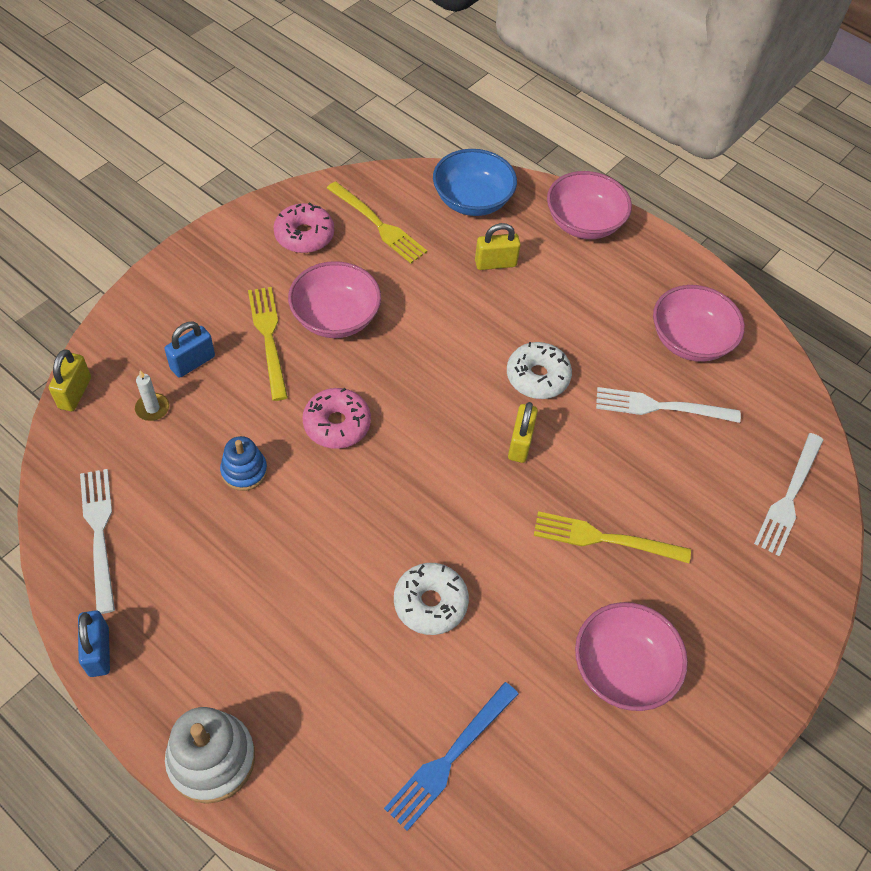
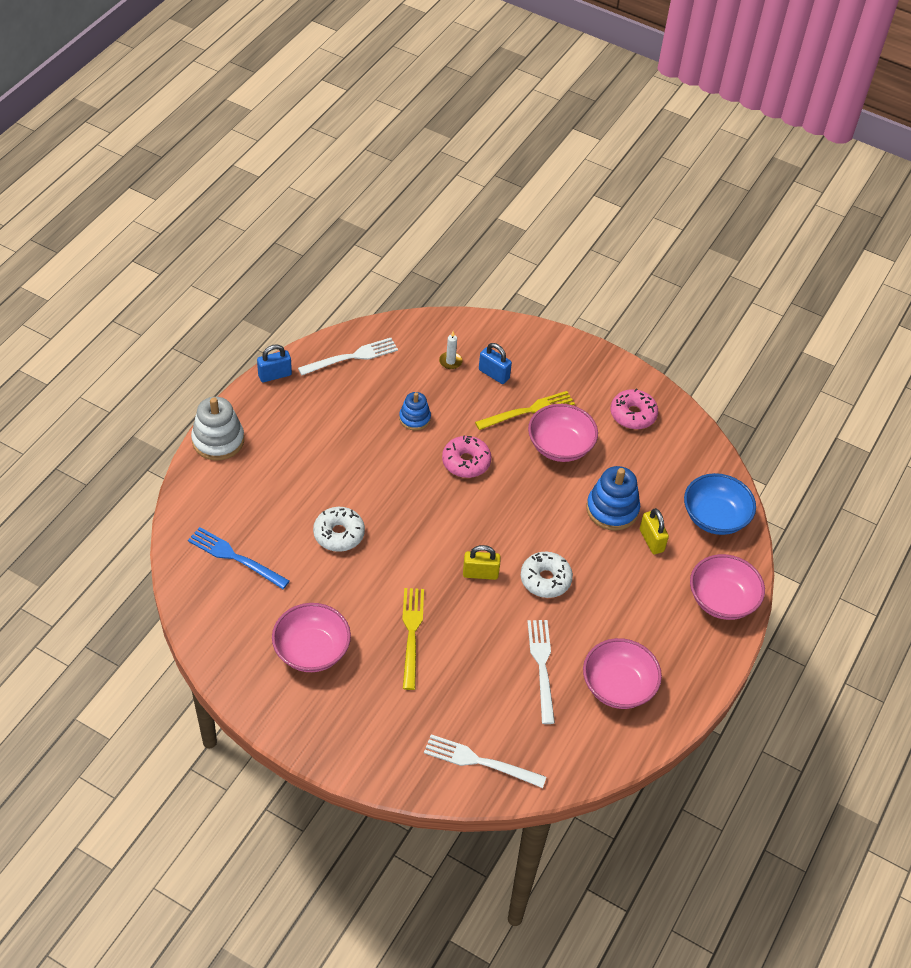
camera: 80 degrees right, 5 degrees down
(75, 393) = (451, 321): yellow padlock -> none
(379, 225) = (662, 459): yellow fork -> none
(444, 289) = (612, 509): none -> blue stacking toy

